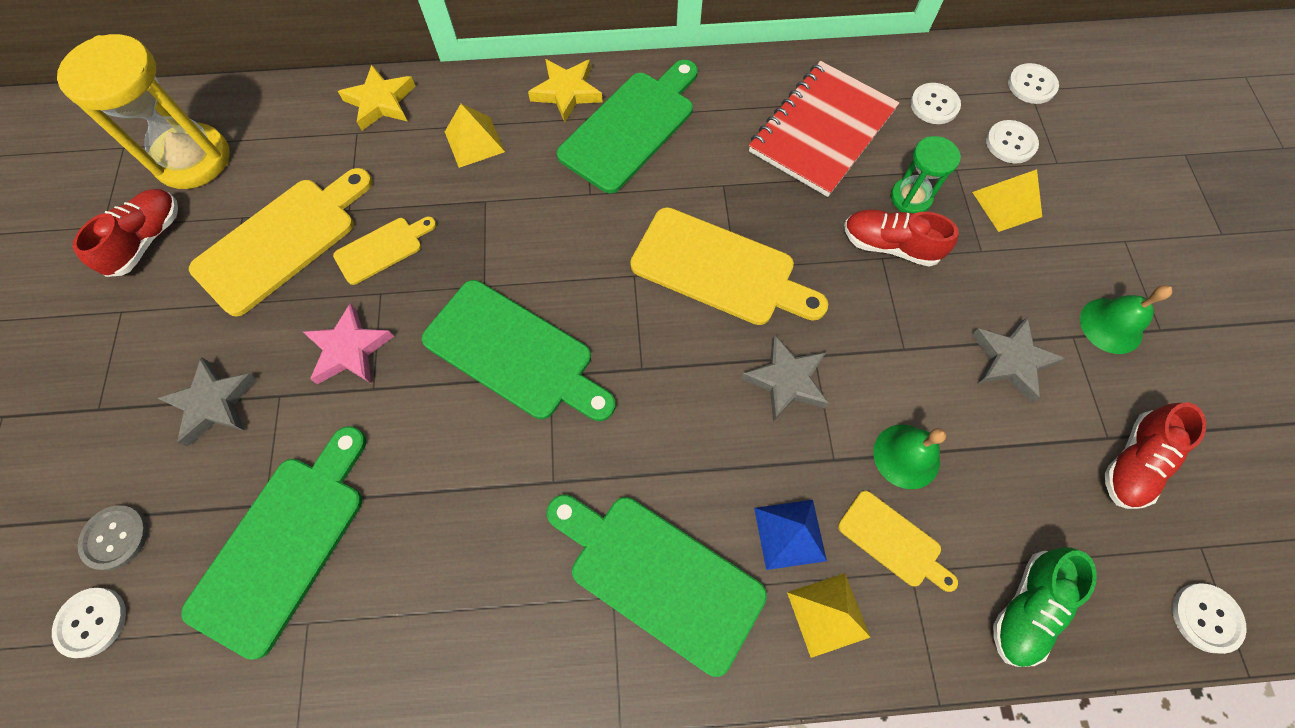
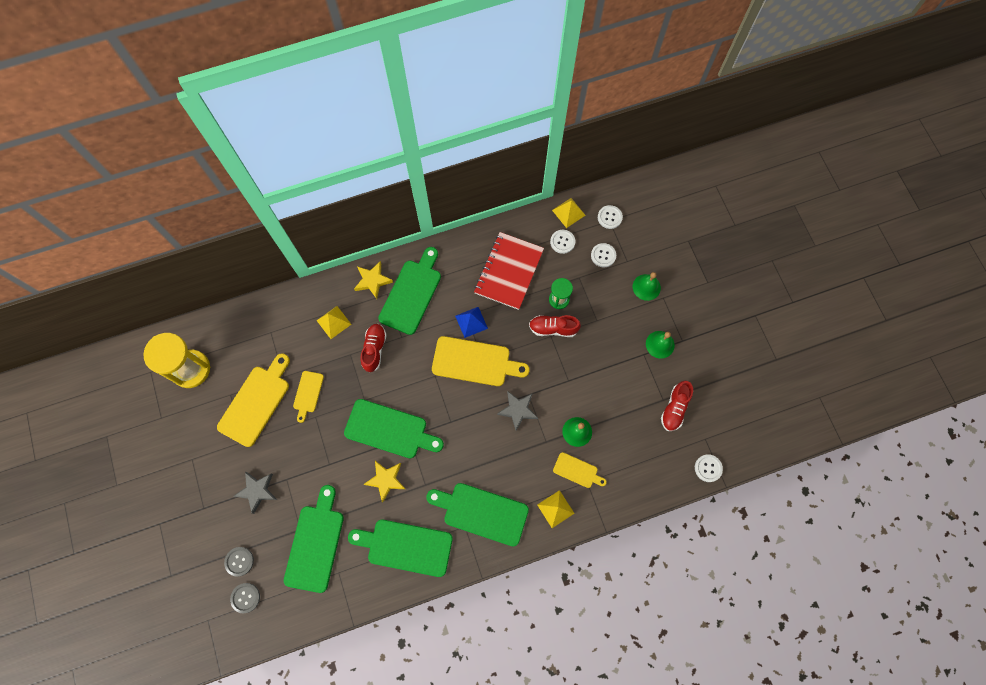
camera: 15 degrees left, 5 degrees up
(92, 622) = (245, 598): white button -> grey button
(147, 240) = (187, 419): red shoe -> red shoe (374, 349)
(349, 349) = (311, 448): pink star -> none
(380, 102) = (276, 311): yellow star -> yellow star (386, 480)
(382, 249) = (308, 393): yellow cutting board -> yellow cutting board turned 150 degrees clockwise
(471, 606) = (406, 547): none -> green cutting board
(790, 534) = (533, 479): blue pyramid -> blue pyramid (471, 322)
(1006, 204) = (605, 291): yellow pyramid -> yellow pyramid (568, 212)
(1010, 361) = (616, 374): grey star -> none
(1026, 608) = (636, 484): green shoe -> none
(1092, 215) = (646, 287): none -> green bell

